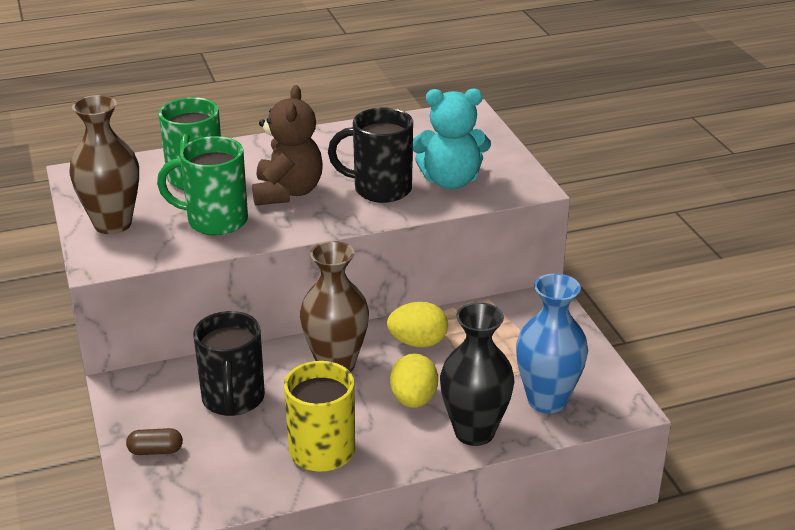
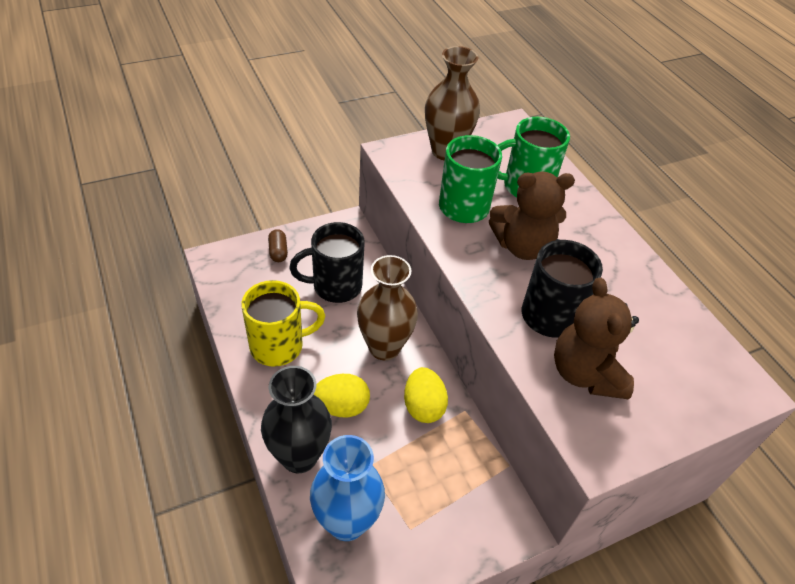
camera: 80 degrees right, 15 degrees up
(450, 181) = (585, 373): turquoise teddy bear -> brown teddy bear

